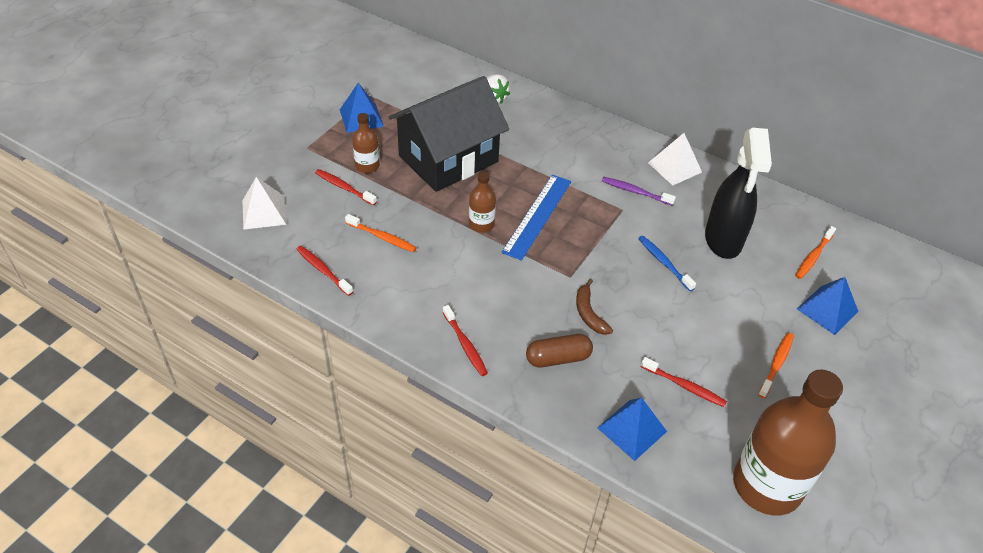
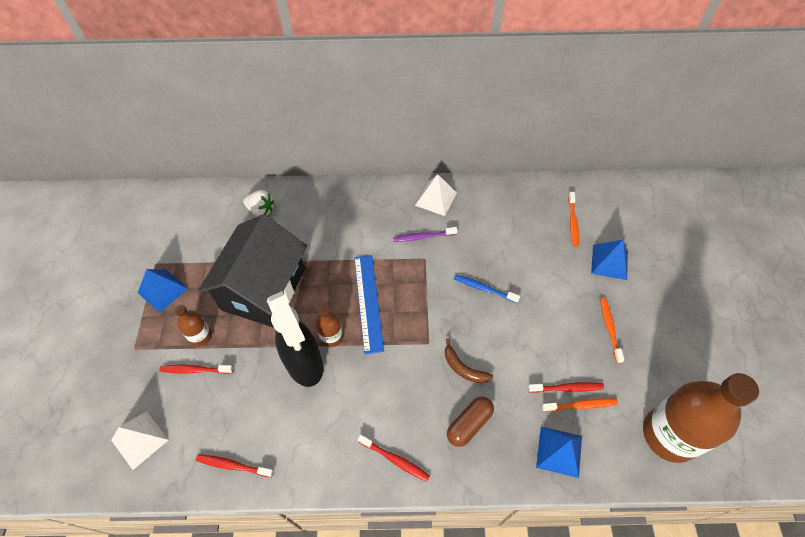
camera: 30 degrees left, 10 degrees up
(382, 237) = (261, 399): orange toothbrush -> orange toothbrush (581, 405)
(723, 240) = (509, 244): black spray bottle -> black spray bottle (304, 364)

